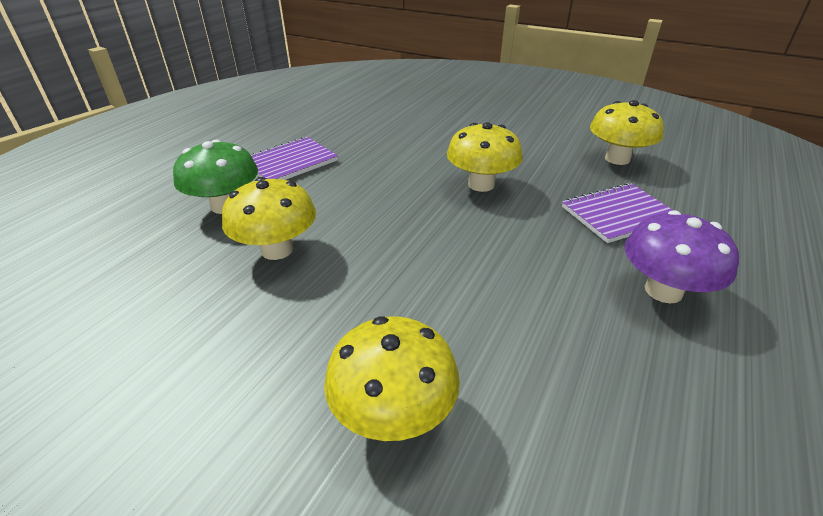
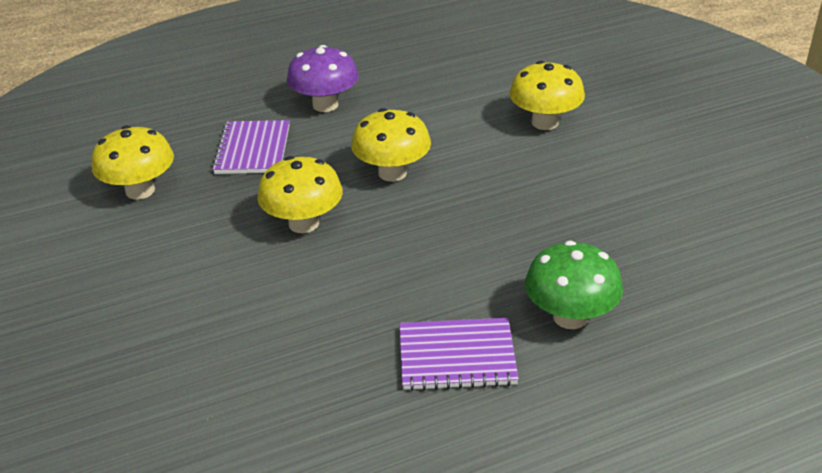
camera: 140 degrees left, 0 degrees up
(277, 249) = (547, 241): yellow mushroom -> yellow mushroom (392, 173)
(618, 214) = (253, 149): purple notebook -> purple notebook turned 75 degrees clockwise

